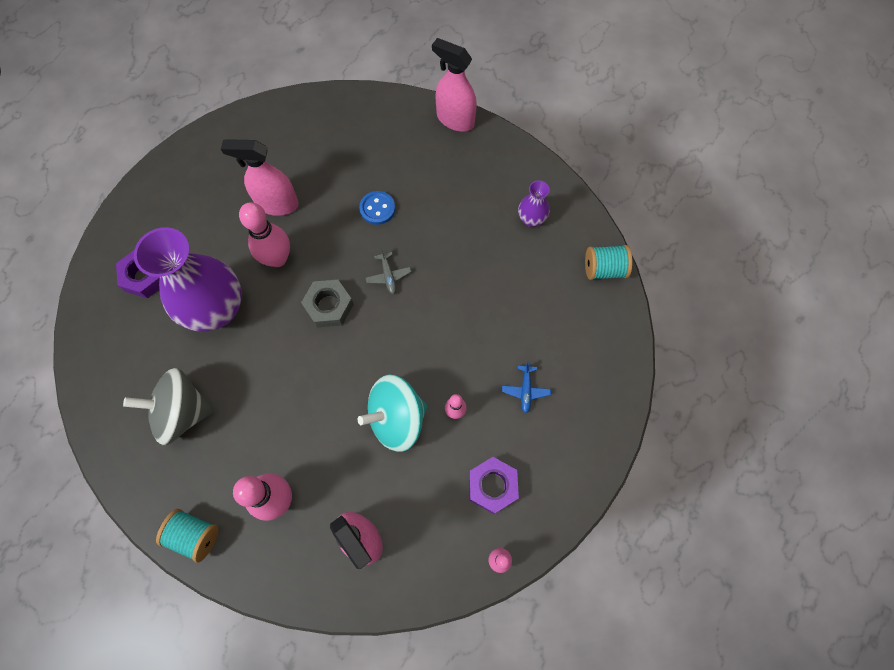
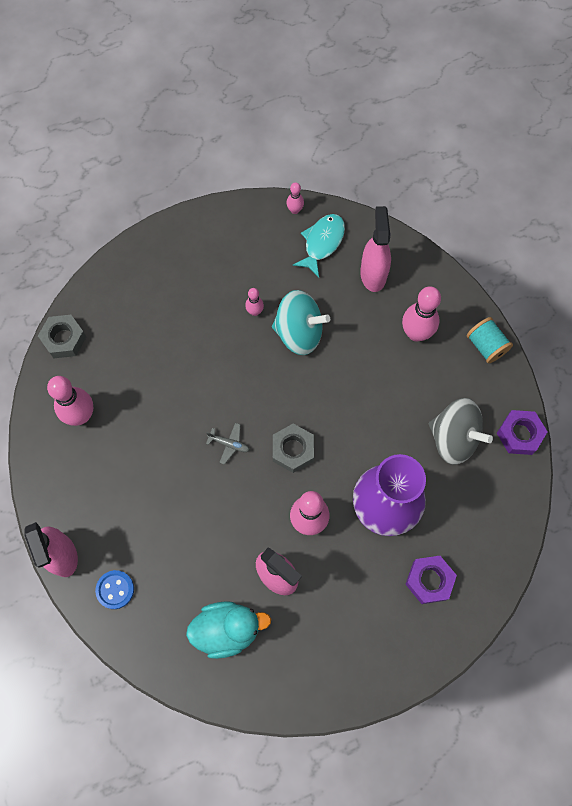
camera: 145 degrees left, 0 degrees up
(292, 148) = (227, 630): none -> turquoise duck
(377, 209) = (195, 511): blue button -> blue button (115, 590)
(388, 276) = (229, 444): grey plane -> grey plane turned 90 degrees clockwise
(441, 539) = (322, 243): none -> turquoise fish
(492, 486) = (266, 251): purple nut -> purple nut (519, 434)
(525, 390) = (195, 294): blue plane -> none
(531, 219) = (81, 415): purple vase -> pink bowling pin
(604, 269) = (64, 339): turquoise spool -> grey nut

